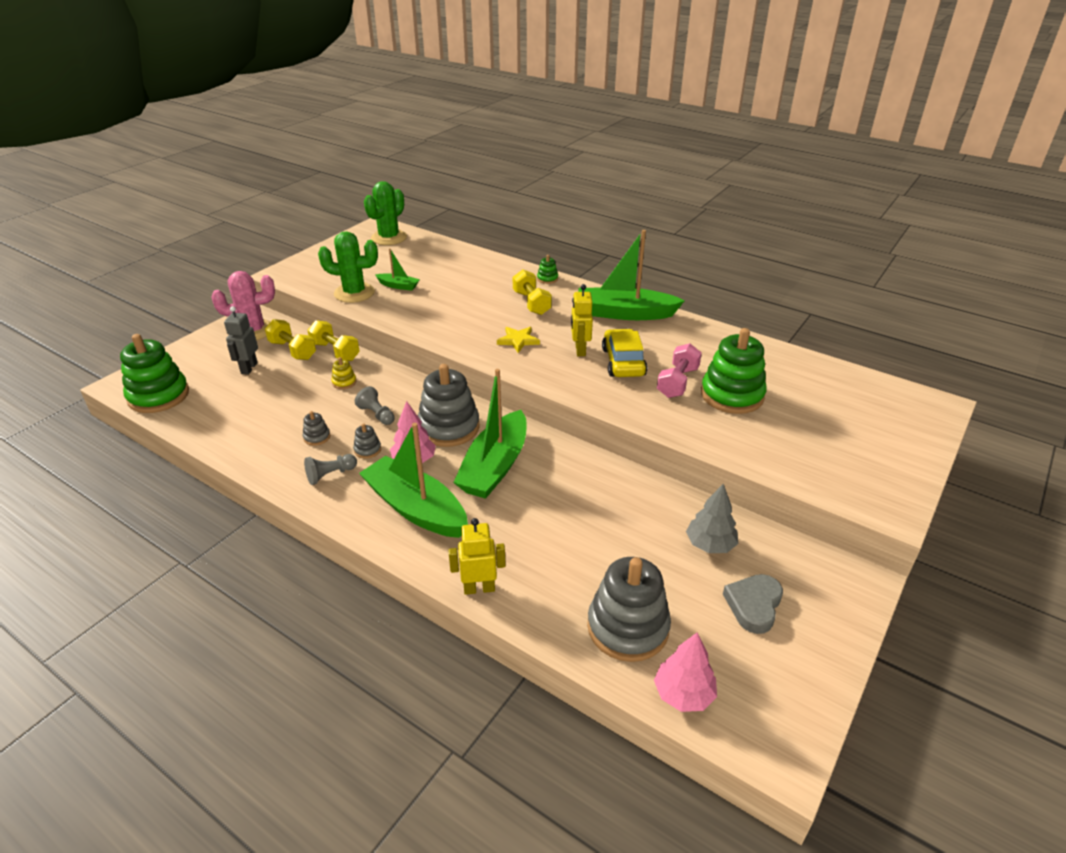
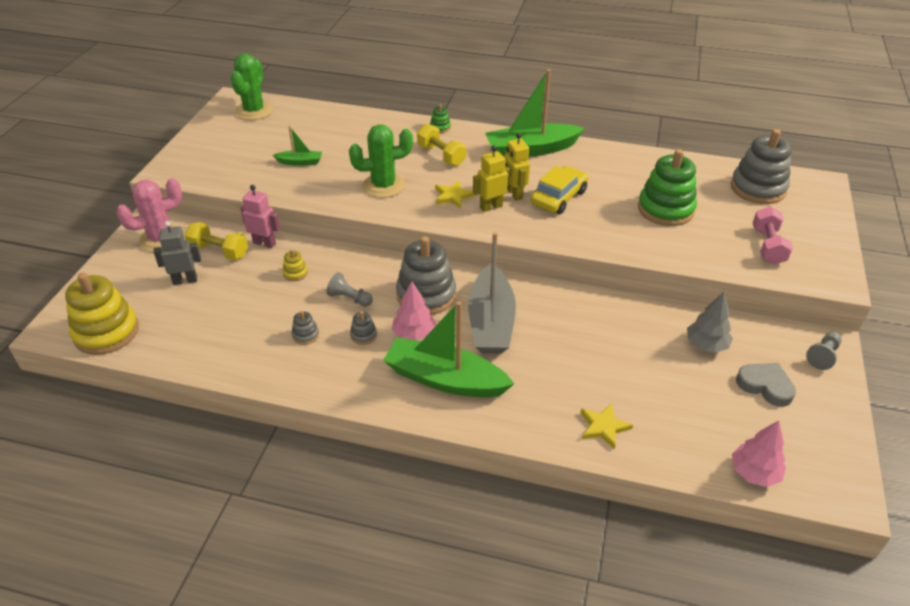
camera: 20 degrees left, 5 degrees up
(158, 396) = (106, 332): green stacking toy -> yellow stacking toy
(249, 368) = (185, 280): grey robot -> grey robot turned 90 degrees clockwise
(330, 475) = (344, 368): grey pawn -> grey pawn (823, 356)
(335, 351) = (264, 243): yellow dumbbell -> pink robot
(354, 293) = (259, 178): green cactus -> green cactus (383, 186)
(479, 588) = (545, 435): yellow robot -> yellow robot (491, 207)
(495, 466) = (491, 322): green boat -> grey boat
(544, 597) = (603, 427): none -> yellow star
(623, 362) = (558, 197): yellow car -> yellow car turned 60 degrees clockwise
(627, 627) = (683, 432): grey stacking toy -> grey stacking toy (757, 188)
(677, 382) = (615, 207): pink dumbbell -> pink dumbbell (767, 246)
(753, 605) = (765, 386): grey heart -> grey heart turned 120 degrees clockwise

